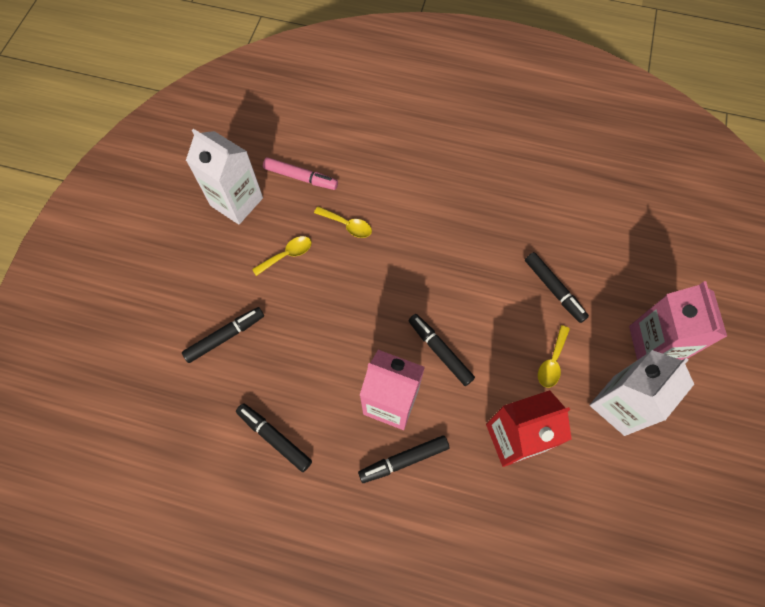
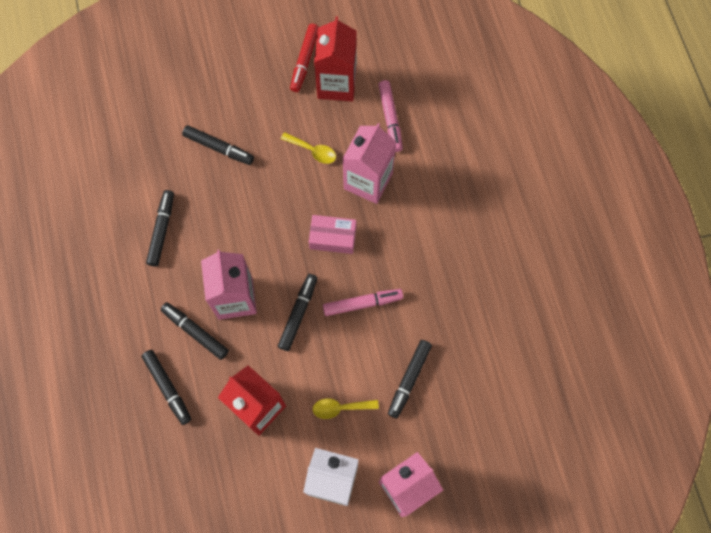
camera: 60 degrees right, 5 degrees up
(194, 215) = (305, 61): none -> red marker
(237, 202) = (337, 84): white carton -> red carton
(347, 225) = (368, 181): yellow spoon -> pink carton
(383, 282) = (333, 238): none -> pink box
(448, 520) = (168, 388): none -> black marker
(461, 290) = (362, 303): none -> pink marker

